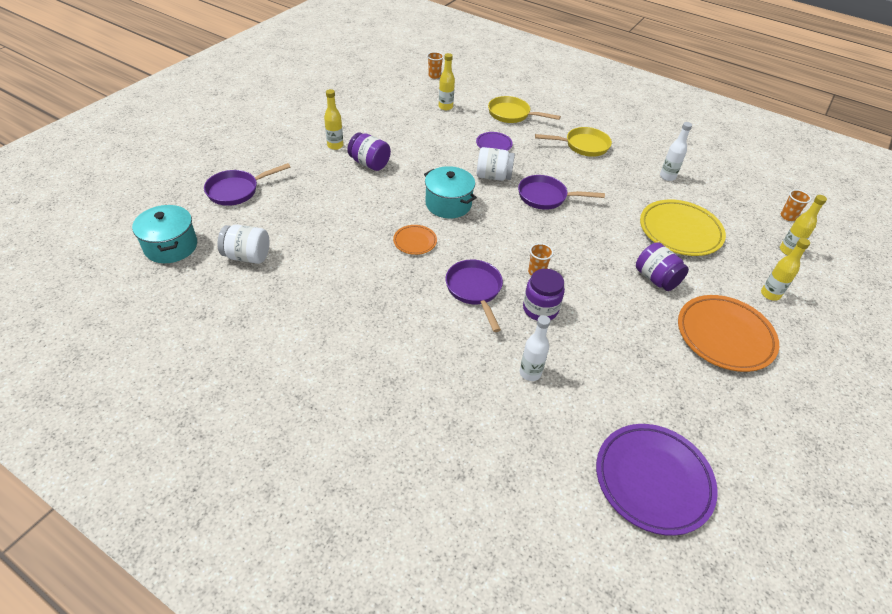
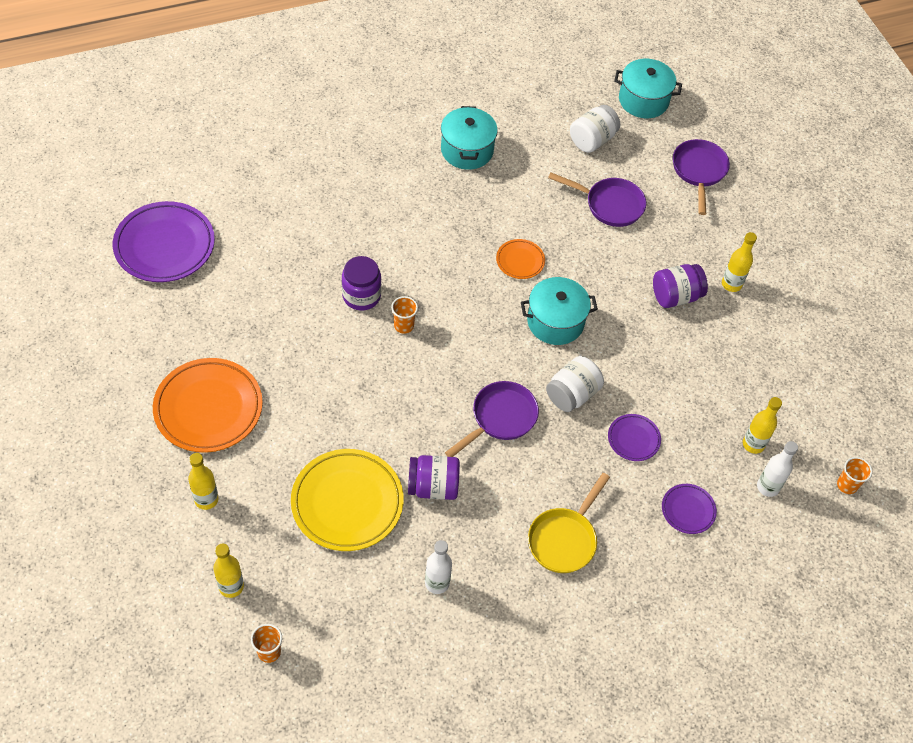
camera: 125 degrees right, 10 degrees up
(326, 326) = (467, 150): none -> turquoise pot
(474, 290) = (423, 265): purple pan -> purple pan (609, 205)
(512, 114) = (688, 510): yellow pan -> purple plate
(530, 373) = (309, 242): white bottle -> white bottle (767, 487)
(656, 279) = (312, 417): purple jar -> purple jar (433, 486)

